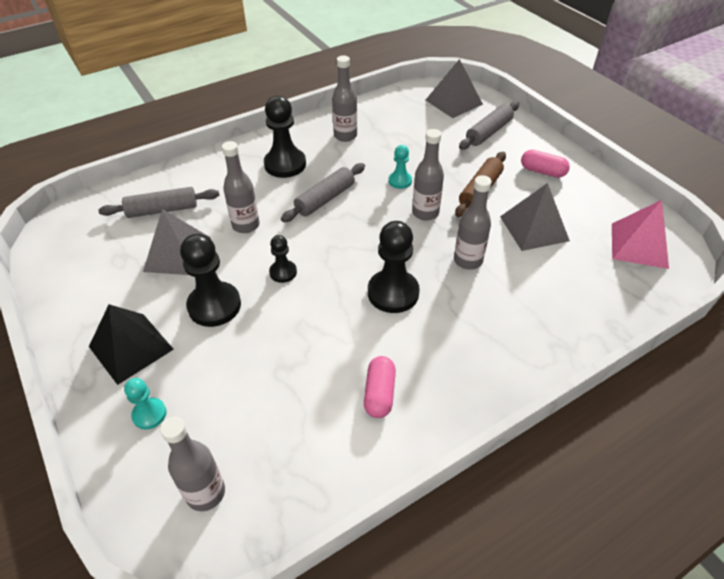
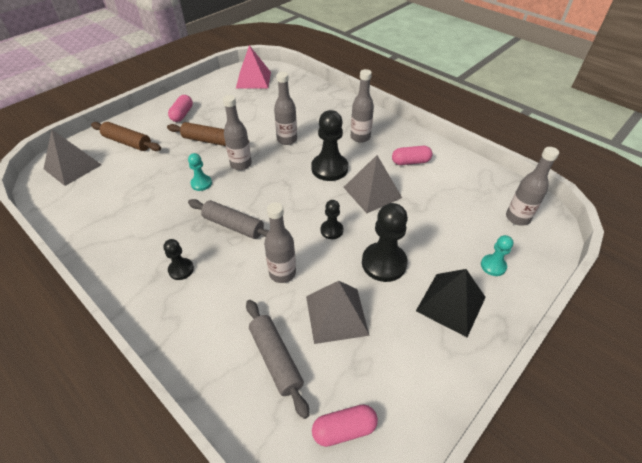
camera: 105 degrees left, 0 degrees up
(81, 238) = (344, 429): none -> pink capsule
(285, 164) = (181, 269): black pawn -> black pawn, size x0.54
(345, 136) = (128, 233): grey bottle -> grey bottle (360, 137)
(488, 132) = (127, 142): grey rolling pin -> brown rolling pin
(534, 228) = (247, 115): grey pyramid -> grey pyramid (372, 192)

